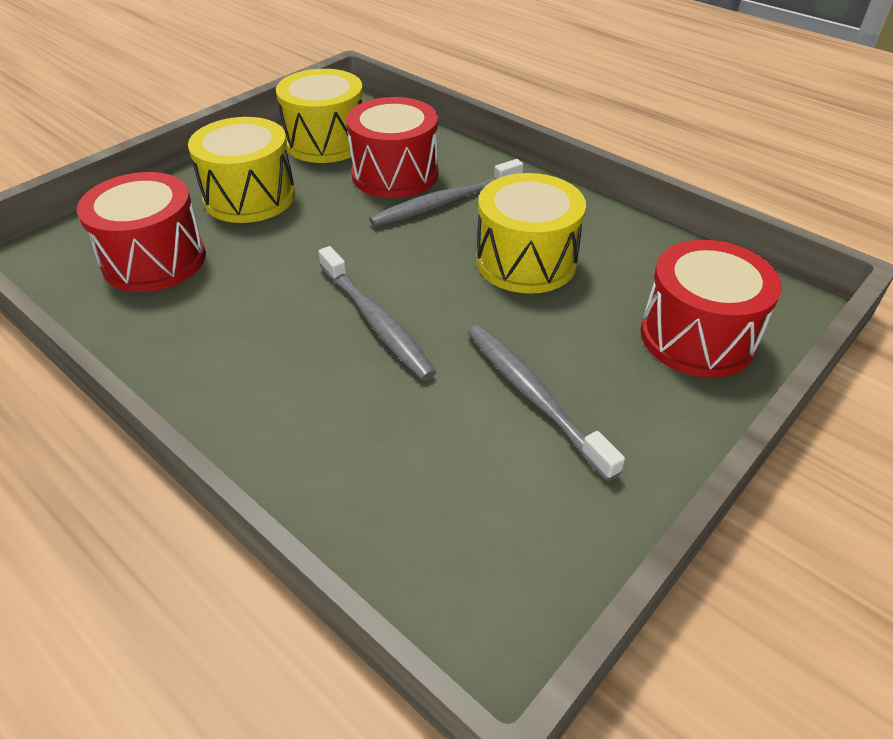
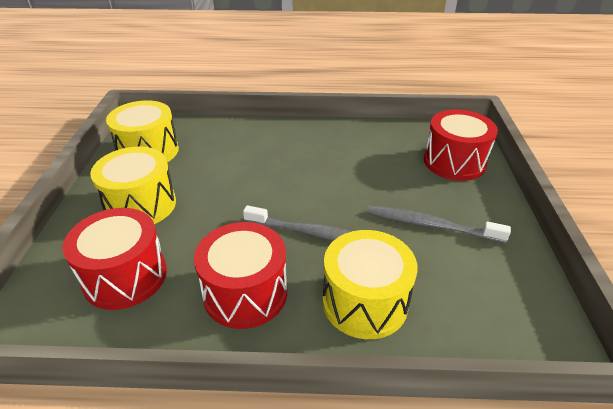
camera: 40 degrees left, 5 degrees down
(395, 174) = (217, 152): red drum -> red drum (245, 293)
(445, 202) = (265, 154): grey toothbrush -> none
(526, 261) = (344, 165): yellow drum -> yellow drum (364, 302)

